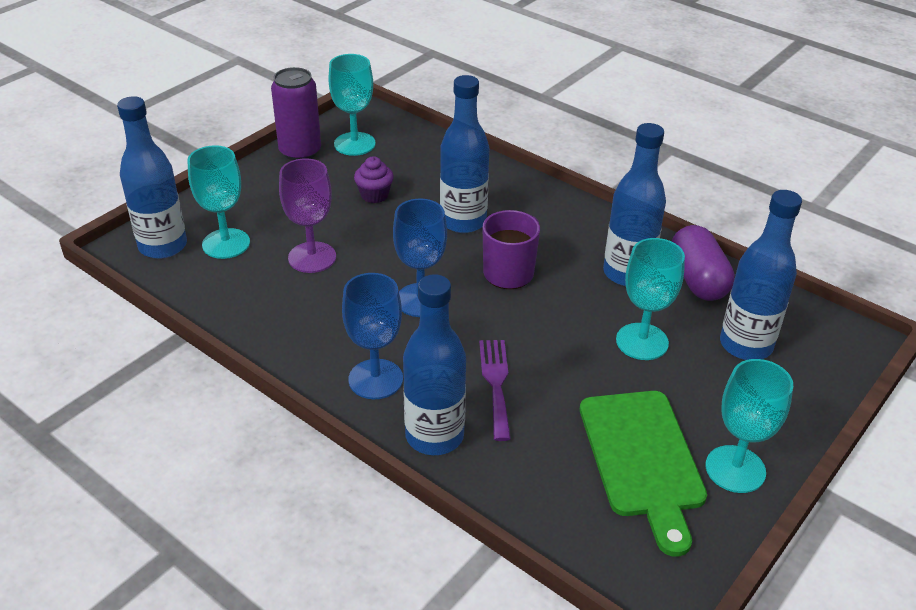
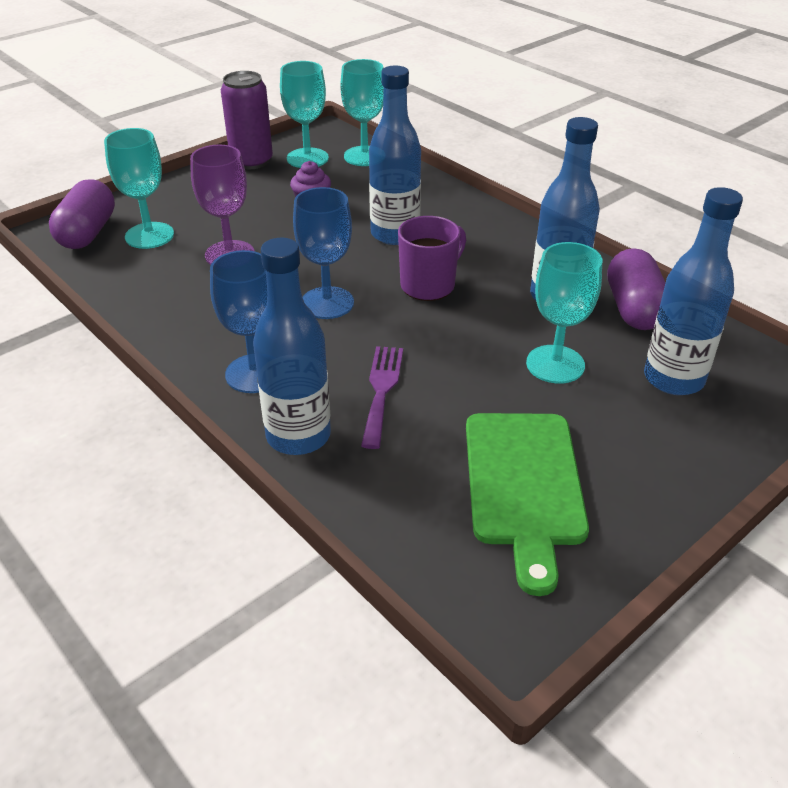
camera: 10 degrees right, 0 degrees up
(163, 246) = (88, 233): blue bottle -> purple capsule
(735, 469) = (630, 508): turquoise goblet -> turquoise goblet (364, 156)

